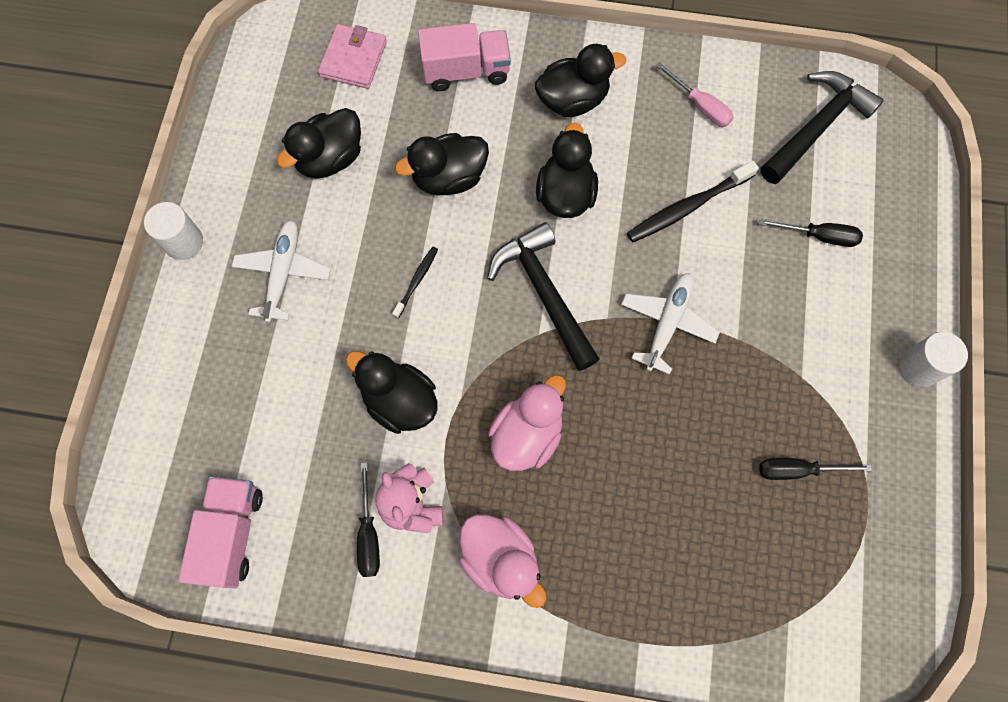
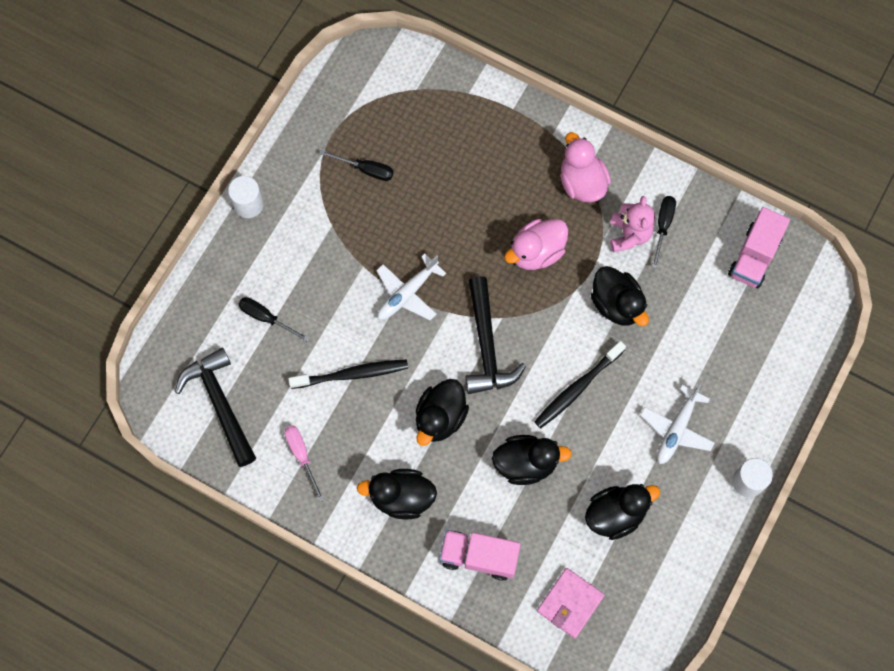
camera: 160 degrees left, 0 degrees up
(416, 281) = (577, 388): black toothbrush -> black toothbrush, size x1.83
(816, 127) = (220, 404): black hammer -> black hammer turned 90 degrees clockwise

